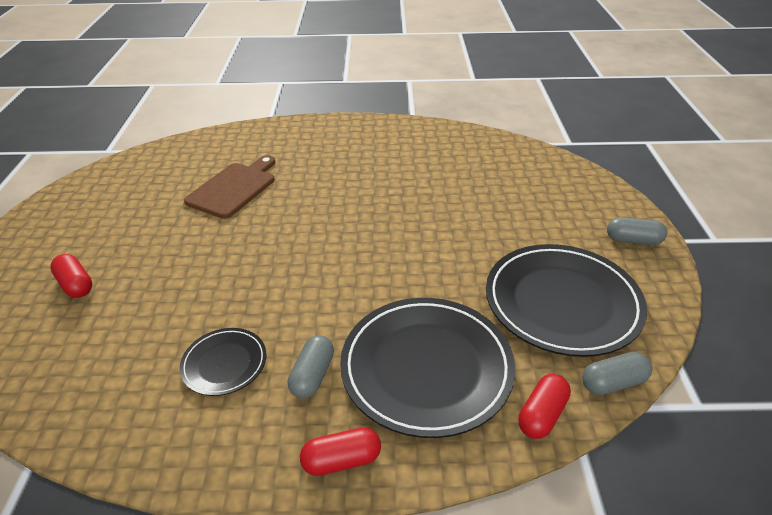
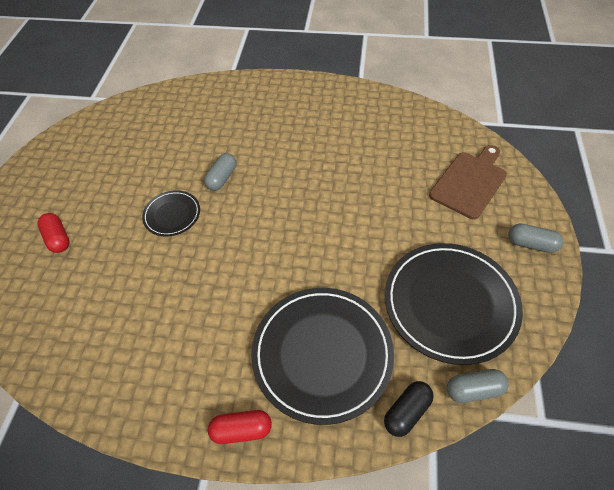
camera: 10 degrees right, 15 degrees up
(224, 363) = (164, 329): black plate -> black plate (172, 215)
(234, 188) = (192, 150): brown cutting board -> brown cutting board (469, 182)
(312, 375) = (230, 349): grey capsule -> grey capsule (222, 178)
(542, 415) = (407, 412): red capsule -> black capsule

